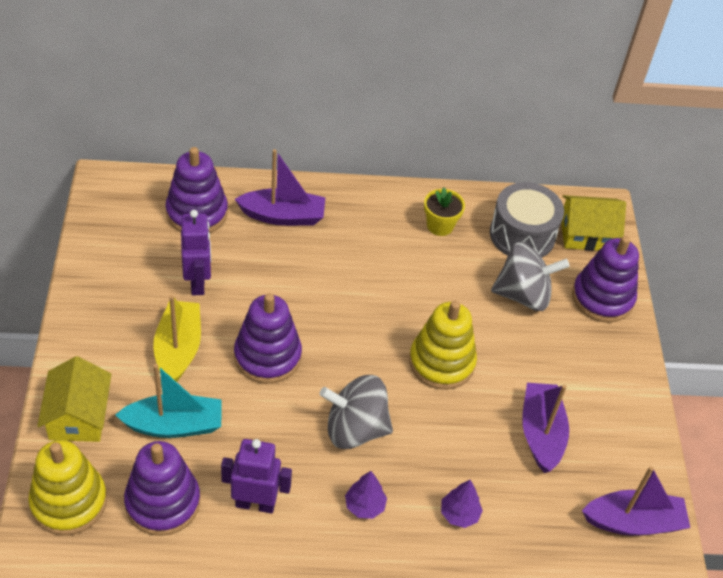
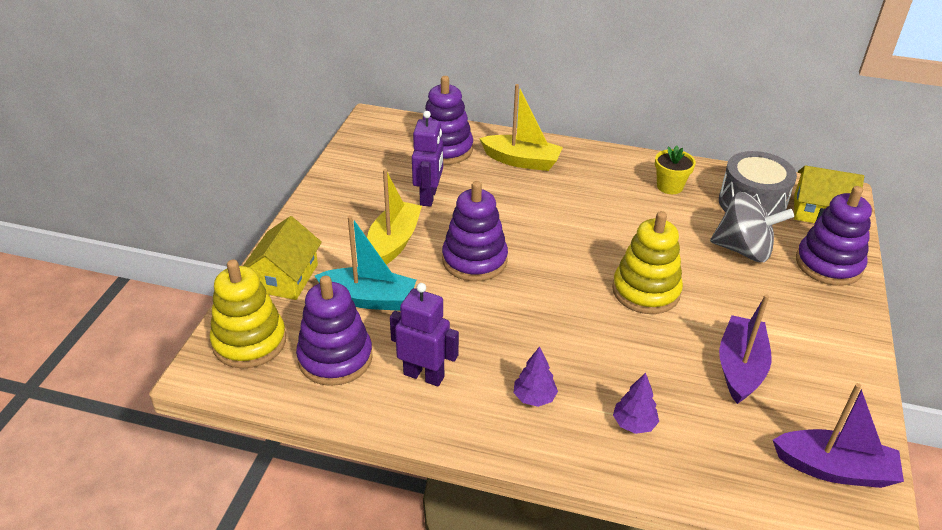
camera: 20 degrees right, 10 degrees down
(283, 216) = (521, 161): purple boat -> yellow boat
(355, 429) = (543, 331): grey spinning top -> none

